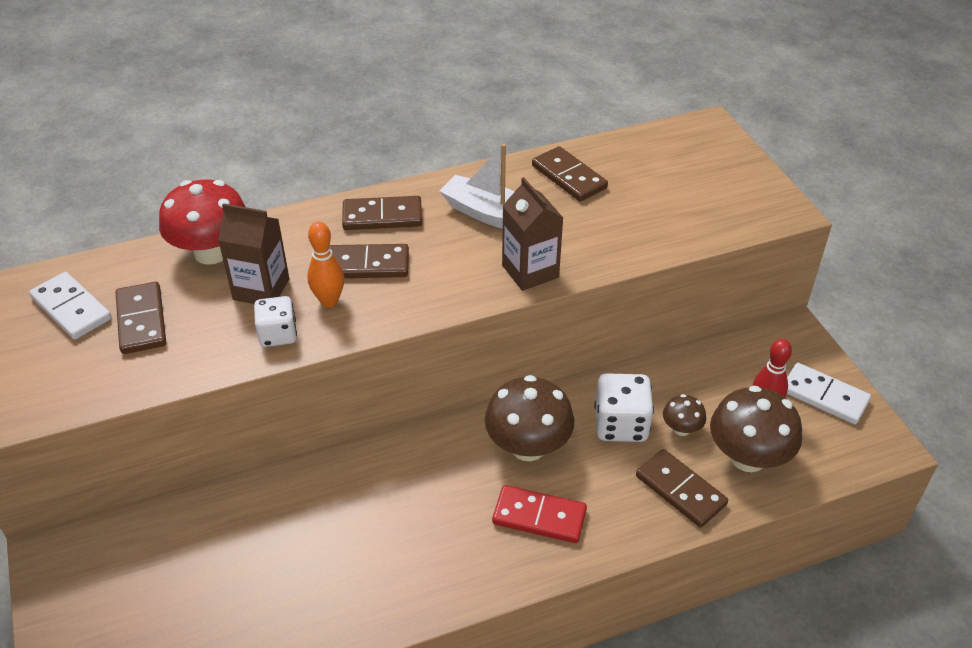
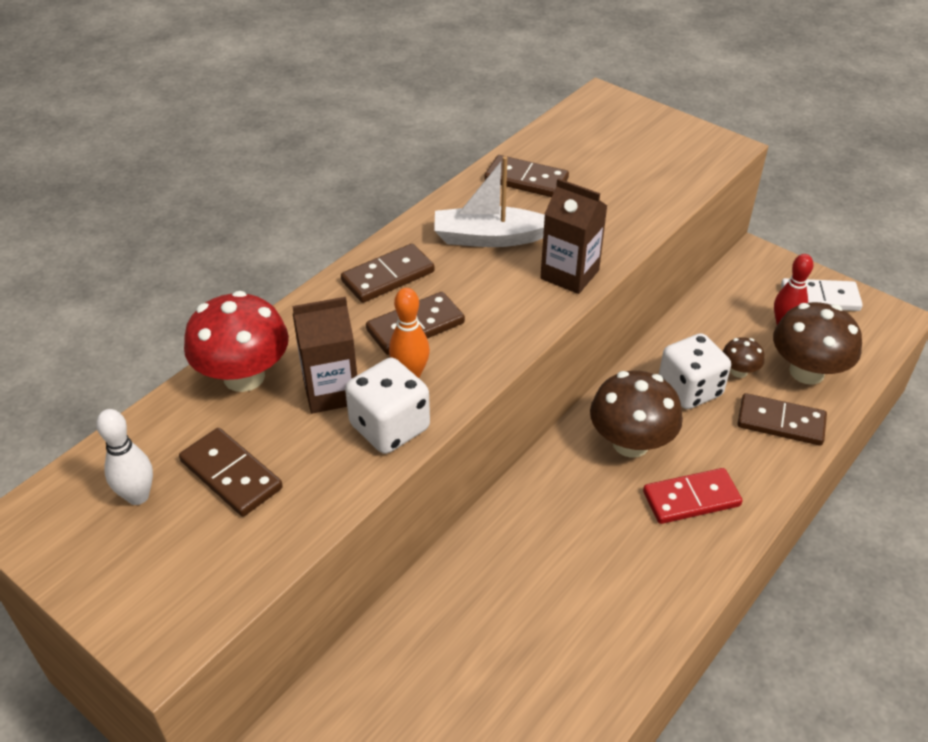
camera: 30 degrees left, 0 degrees up
(71, 308) = (138, 496): white domino -> white bowling pin
(278, 334) = (390, 427): white dice -> white dice, size x1.52

